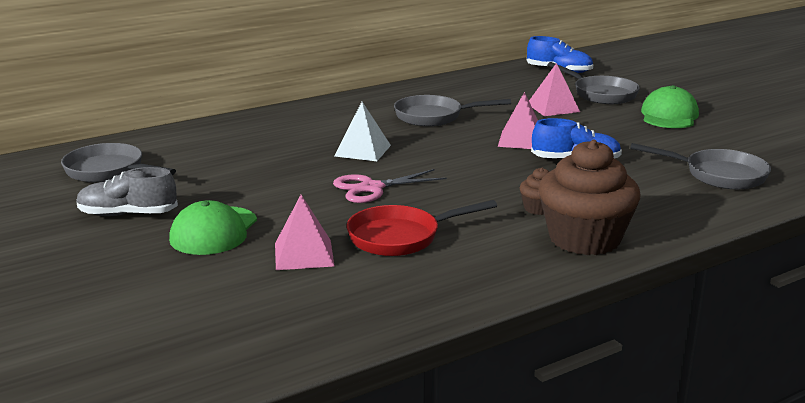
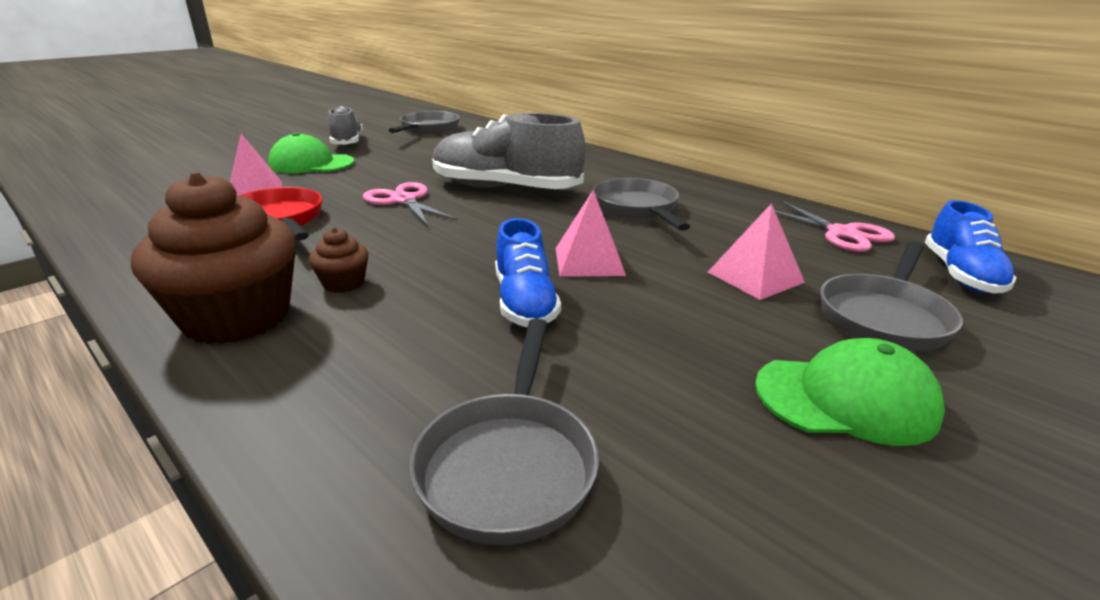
camera: 75 degrees right, 5 degrees up
(363, 150) = (505, 189): white pyramid -> grey shoe
(498, 79) = (841, 233): none -> pink scissors

